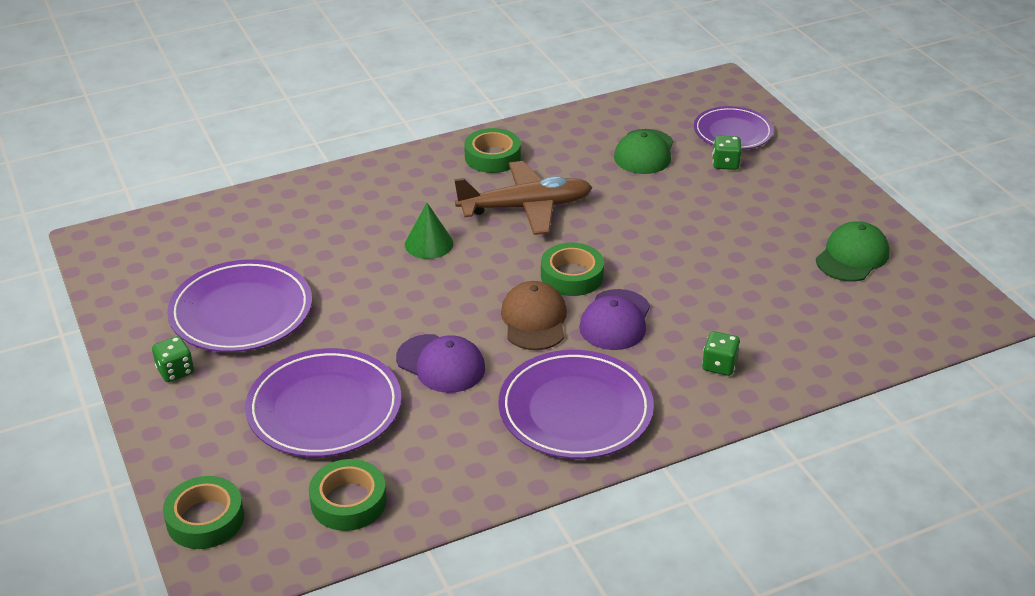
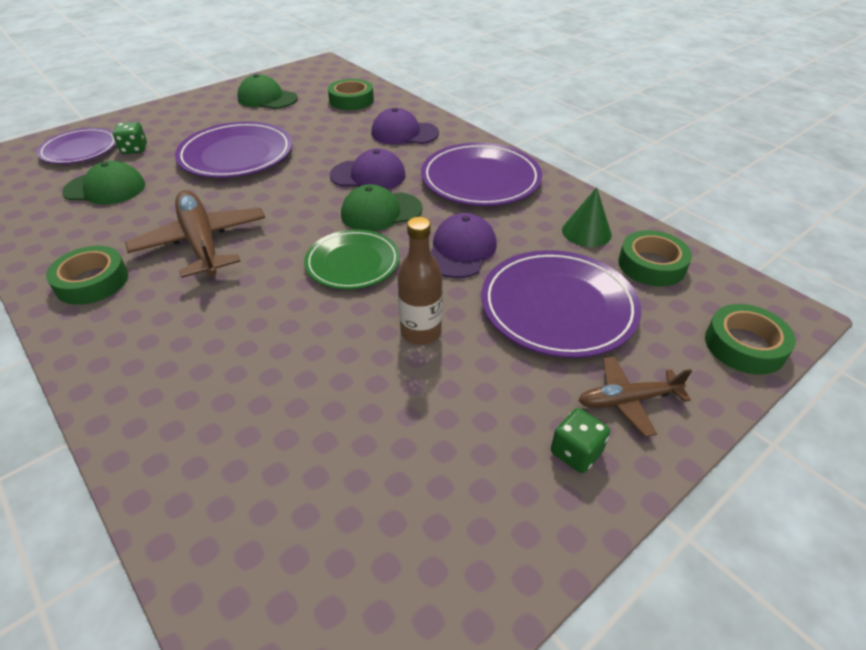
camera: 105 degrees left, 5 degrees up
(199, 415) = (628, 400): none -> brown plane
(241, 312) = (441, 424): purple plate -> purple plate (236, 155)
(339, 318) = (421, 332): none -> brown bottle
(429, 244) = (273, 295): green cone -> green cone (586, 232)
(453, 291) = (352, 263): none -> green plate
(534, 320) = (381, 212): brown cap -> green cap
(572, 276) = (313, 202): green tape -> green tape (351, 100)
(719, 365) = (404, 133): green dice -> purple cap

